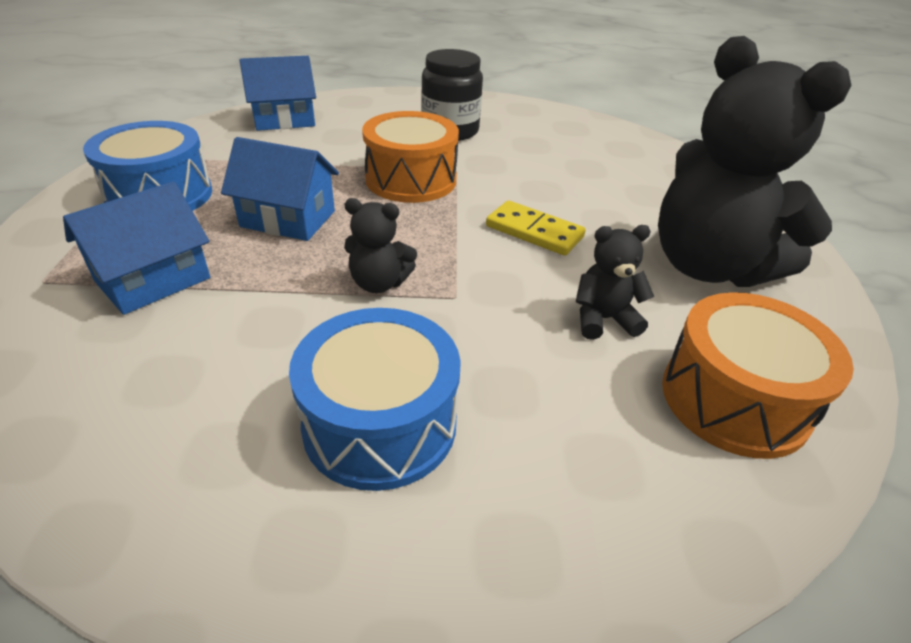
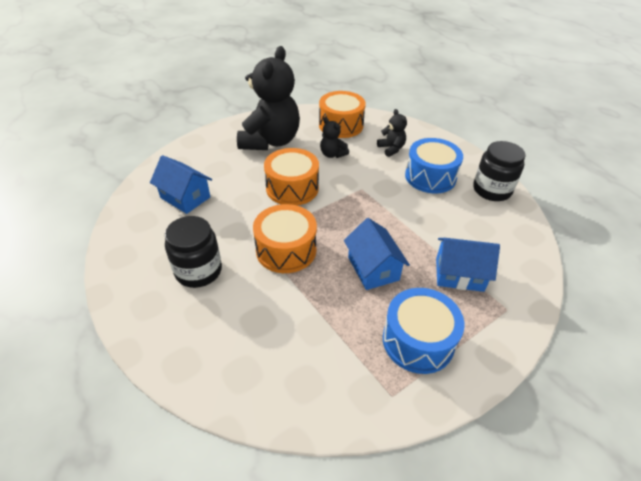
camera: 125 degrees left, 5 degrees up
(195, 514) = (492, 190): none -> black jar
(284, 119) = (262, 378): blue house -> blue house (185, 197)
(379, 283) = (378, 211): black teddy bear -> black teddy bear (391, 149)
(534, 231) = (292, 188): yellow domino -> orange drum

